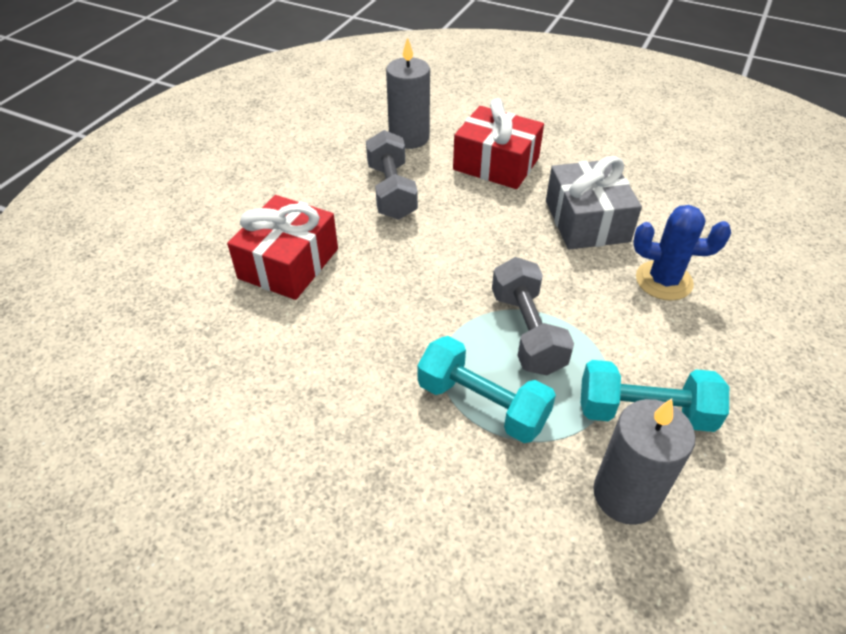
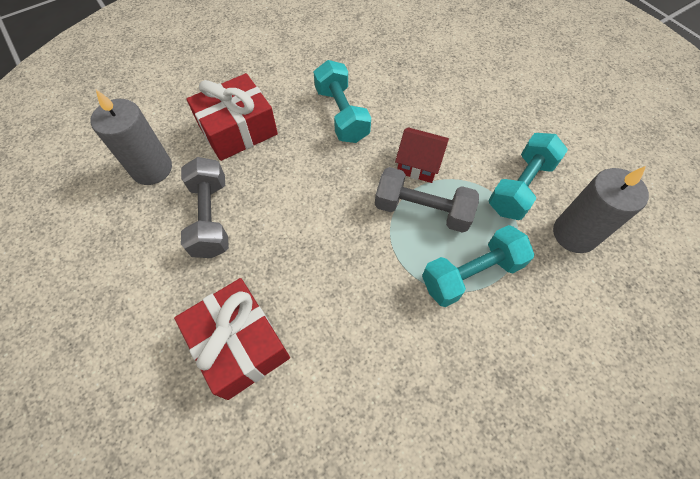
camera: 60 degrees left, 15 degrees up
(391, 191) = (211, 217): grey dumbbell -> grey dumbbell turned 60 degrees clockwise
(584, 306) = (418, 164): none -> red house
(587, 221) = (341, 114): grey gift -> turquoise dumbbell
(663, 281) = (423, 110): blue cactus -> none

